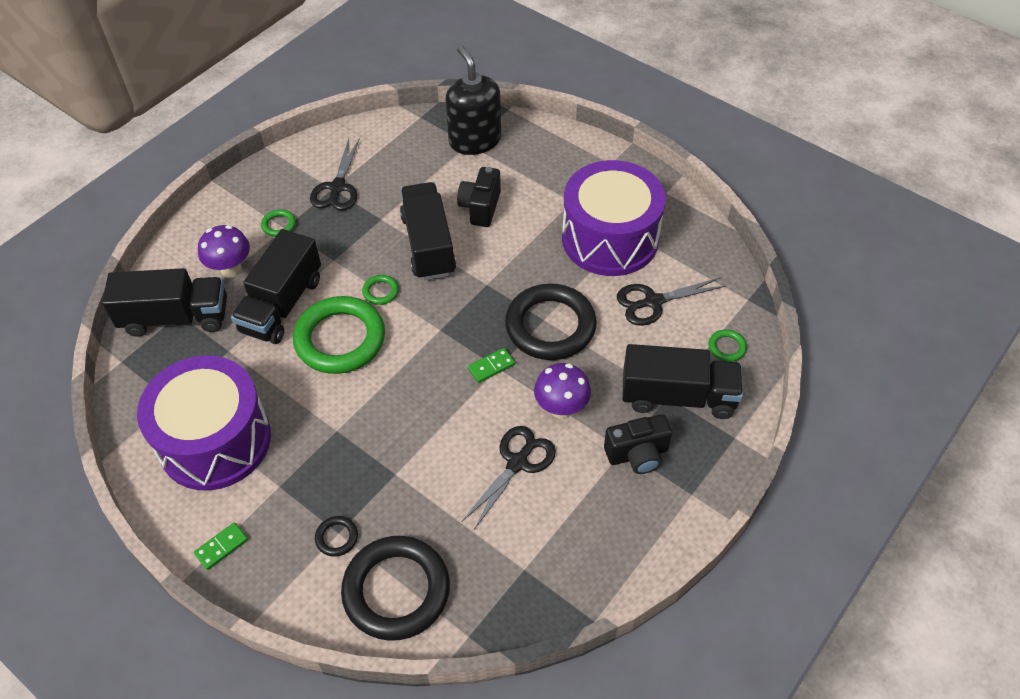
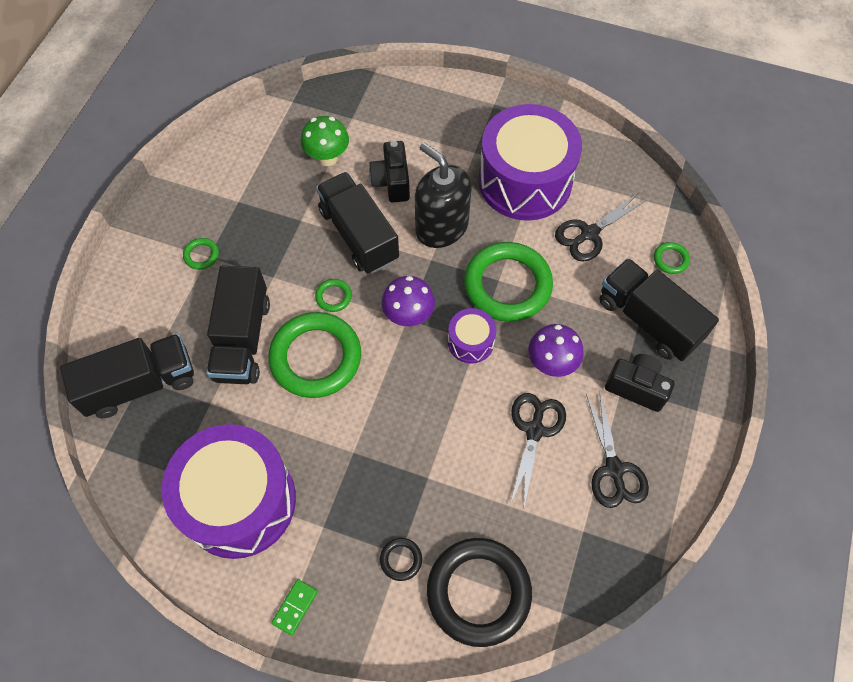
camera: 20 degrees left, 10 degrees up
(231, 269) = (174, 316): purple mushroom -> purple mushroom (408, 316)
(337, 187) = (243, 199): black scissors -> black scissors (614, 469)
(430, 172) = (328, 158): none -> green mushroom
(475, 140) = (356, 113): black soap dispenser -> black soap dispenser (441, 227)
(491, 366) = (470, 342): green domino -> purple drum
(550, 326) = (507, 285): black ring -> green ring
(637, 454) = (636, 387): black camera -> black camera turned 120 degrees counterclockwise
(678, 396) = (648, 320): black truck -> black truck turned 120 degrees counterclockwise

